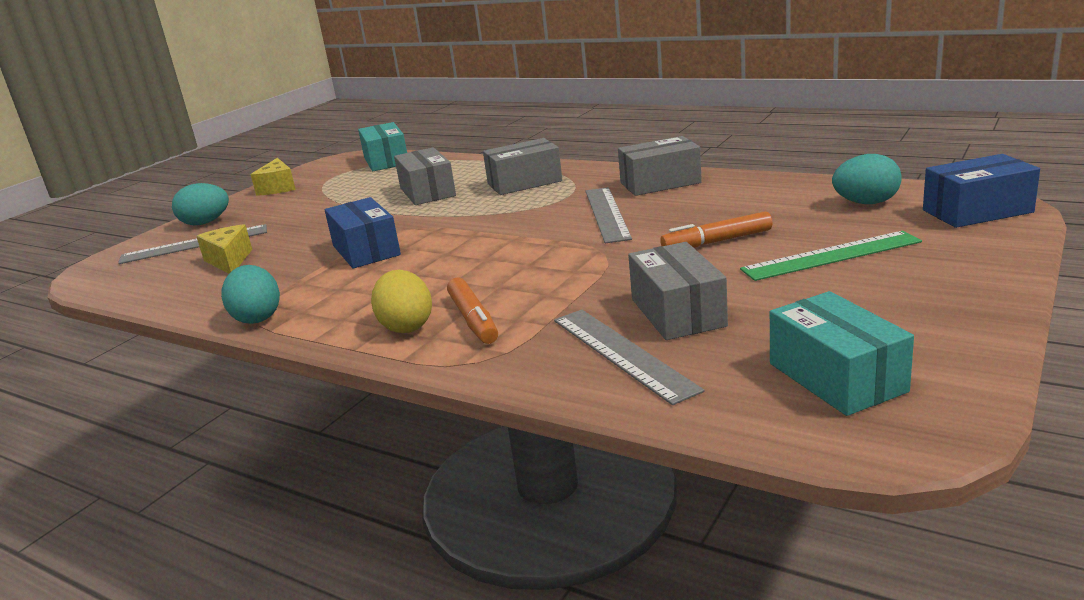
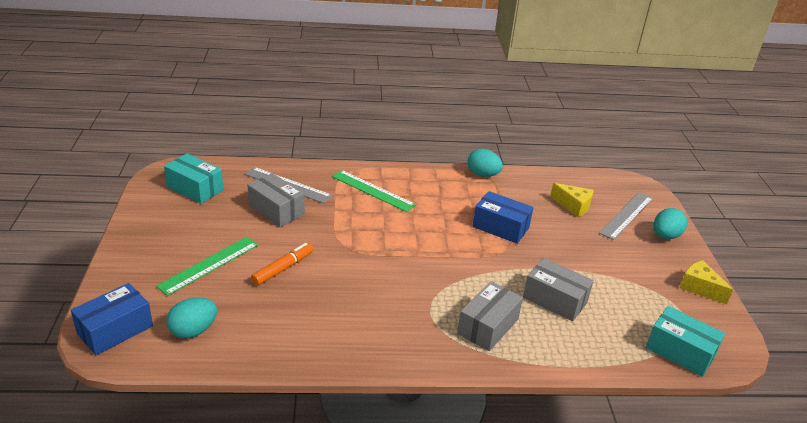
camera: 140 degrees right, 10 degrees up
(406, 326) = (401, 182): yellow egg -> none
(473, 320) = (373, 190): orange marker -> green ruler
(607, 214) = (378, 289): grey ruler -> none
(660, 183) = (368, 341): grey box -> none

